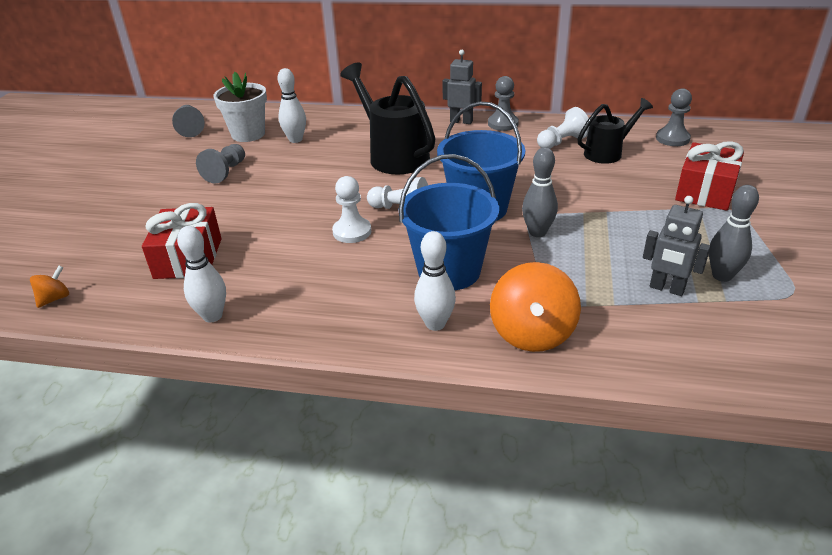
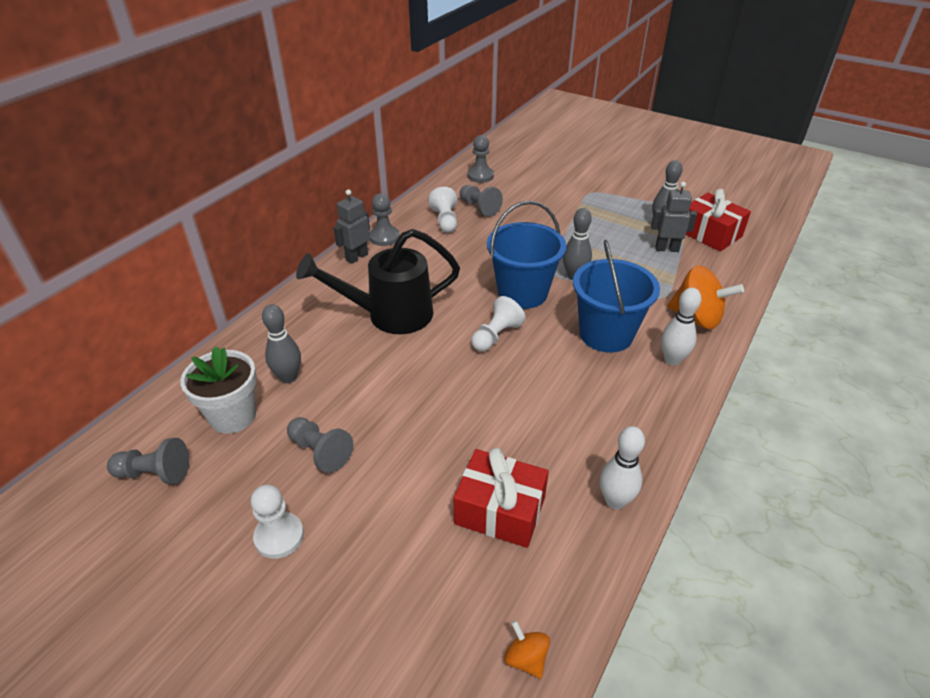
camera: 70 degrees left, 5 degrees up
(295, 139) = (288, 377): white bowling pin -> grey bowling pin
(352, 232) = (516, 375): white pawn -> white pawn (279, 536)
(607, 153) = (479, 208): black watering can -> grey pawn
(666, 289) = (666, 249): grey robot -> grey robot turned 135 degrees counterclockwise
(705, 191) = (561, 192): red gift -> red gift (710, 234)

